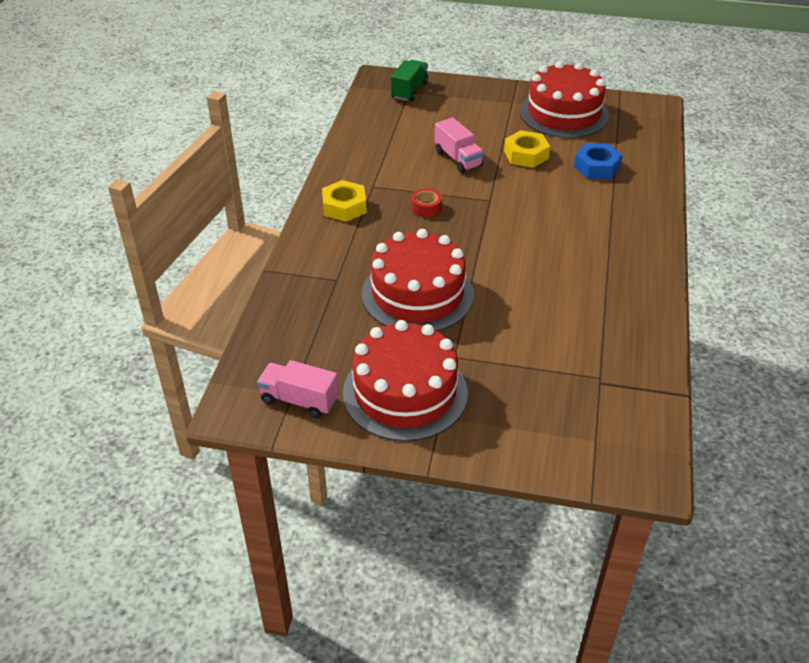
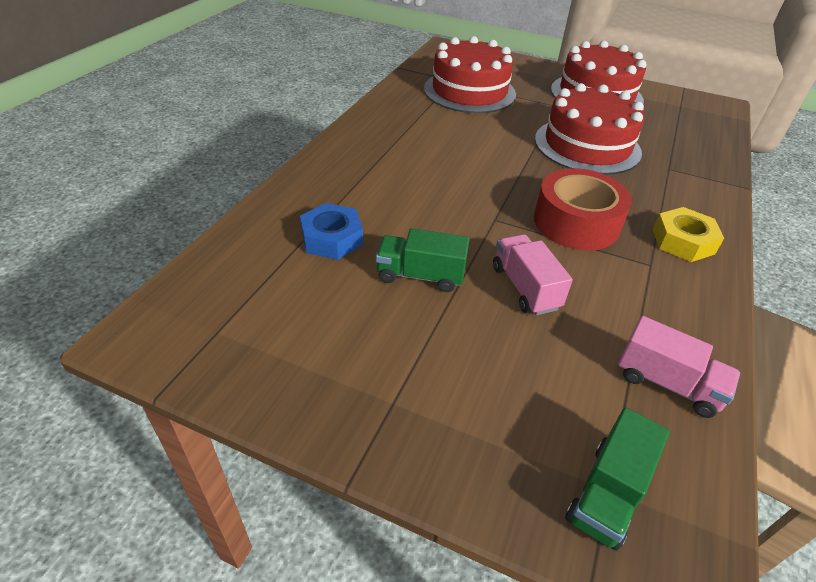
camera: 170 degrees left, 0 degrees up
(299, 400) = (674, 102): pink truck -> pink truck (667, 383)
(426, 208) = (576, 223): red tape -> red tape, size x2.24
(526, 155) = (420, 276): yellow nut -> green truck
(564, 113) = (311, 351): red cake -> red cake (469, 91)

